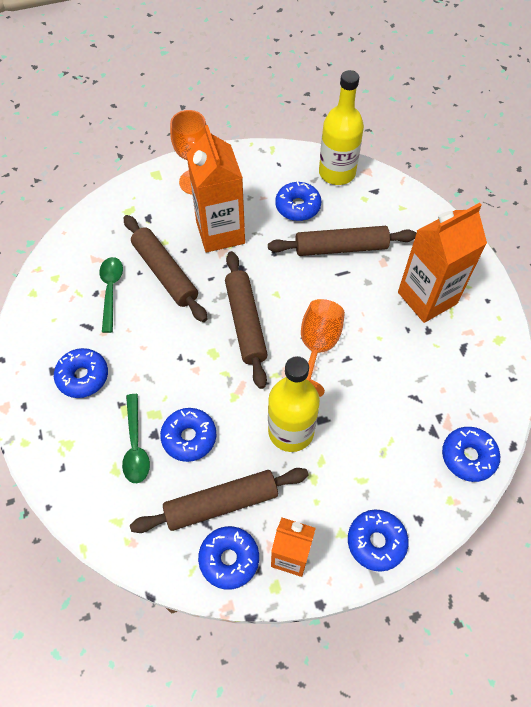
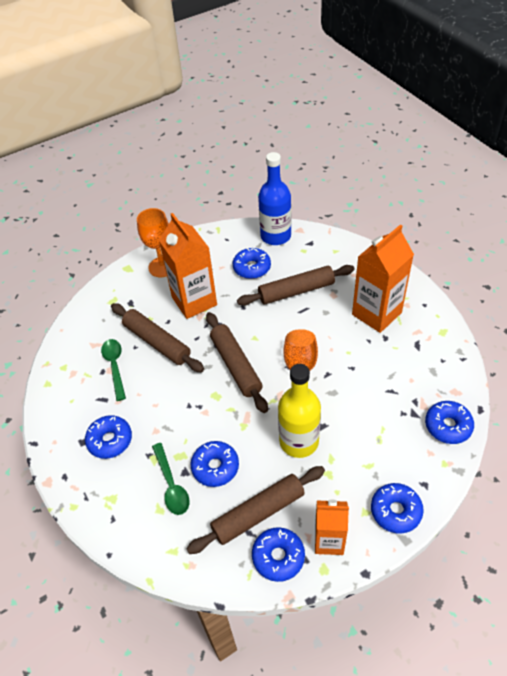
camera: 10 degrees left, 10 degrees down
(337, 173) = (275, 236): yellow bottle -> blue bottle

